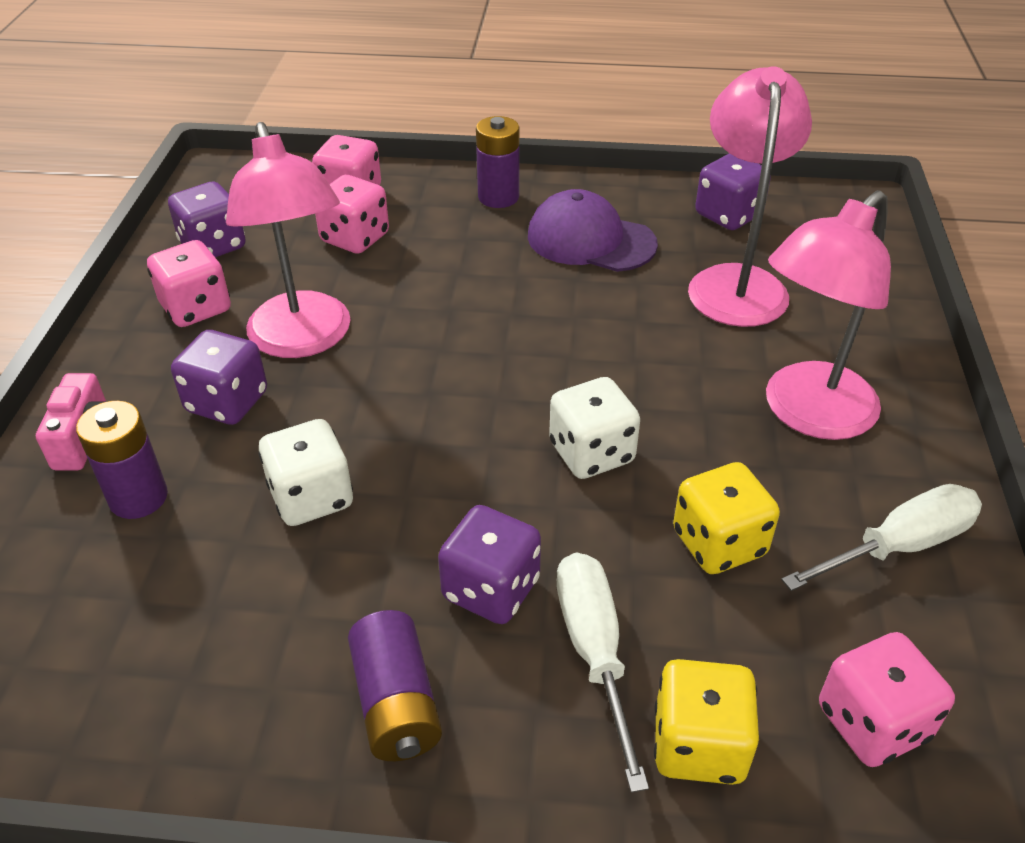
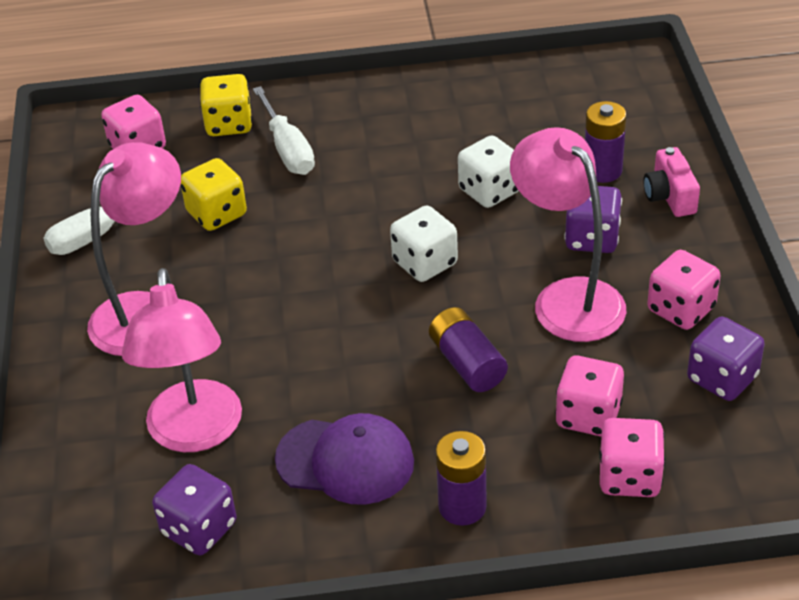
camera: 170 degrees right, 0 degrees up
(396, 703) = (388, 111): purple battery -> purple battery (467, 363)
(491, 589) = (354, 165): purple dice -> none
(591, 453) = (308, 253): white dice -> white dice (425, 263)

